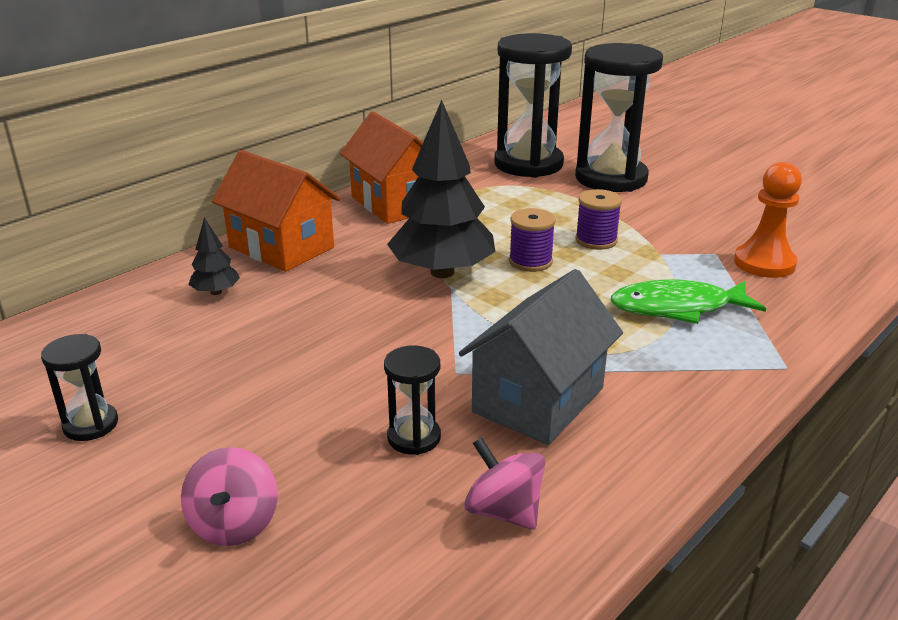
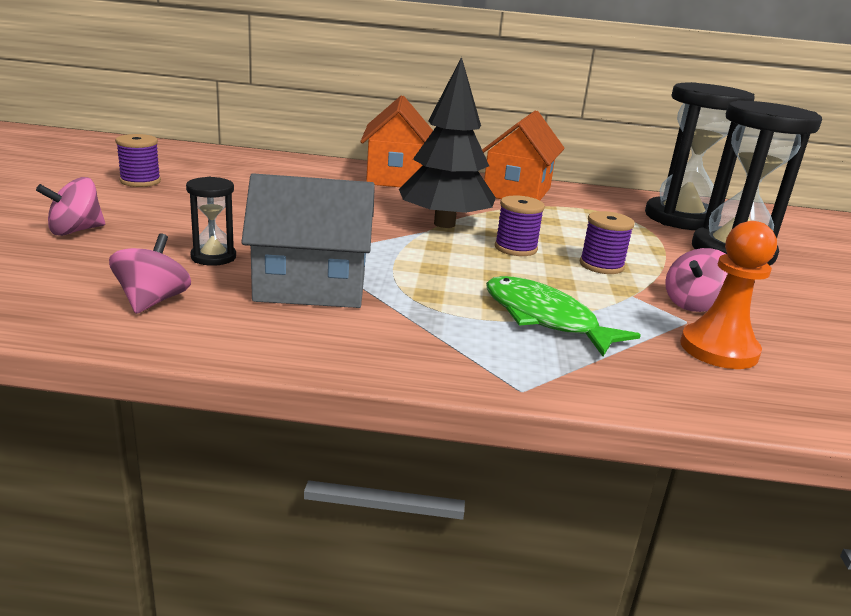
camera: 50 degrees right, 5 degrees down
(91, 424) = (140, 181): black hourglass -> purple spool
(216, 292) = (314, 175): black tree -> none
(690, 237) = (694, 304): none -> pink spinning top

